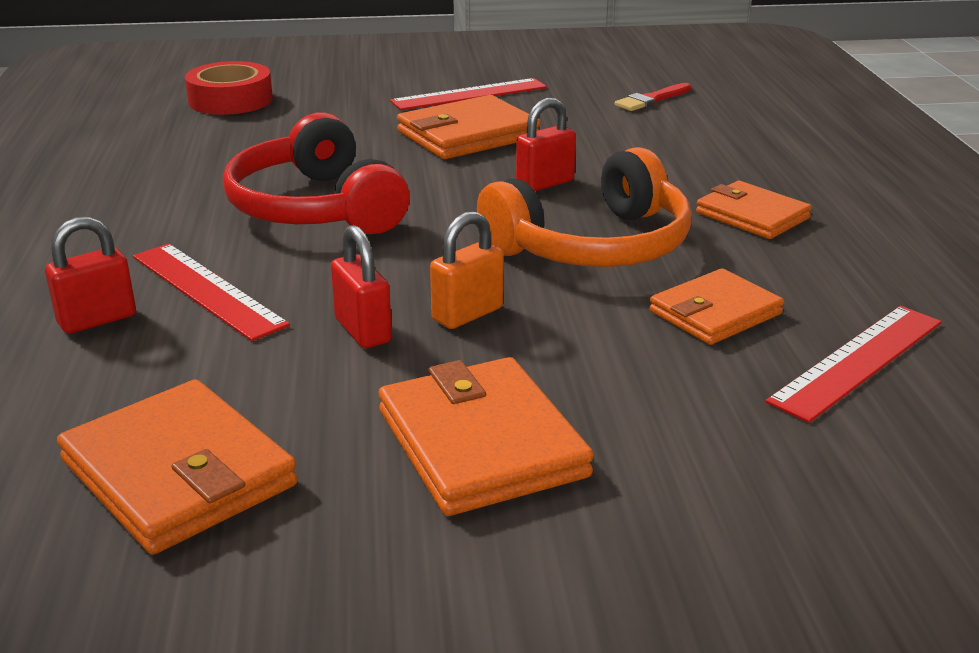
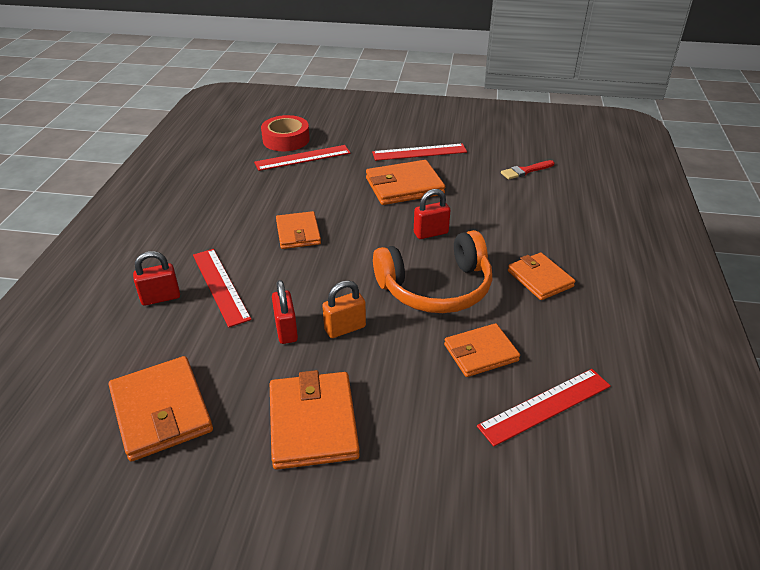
camera: 15 degrees right, 10 degrees up
(273, 118) = (303, 158): none -> red ruler
(315, 208) = (298, 233): red headphones -> orange wallet

